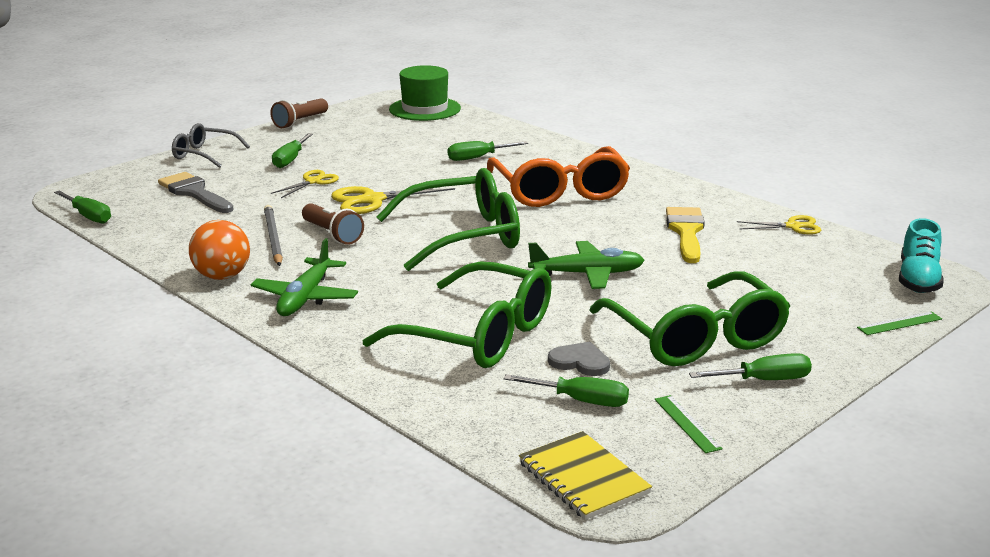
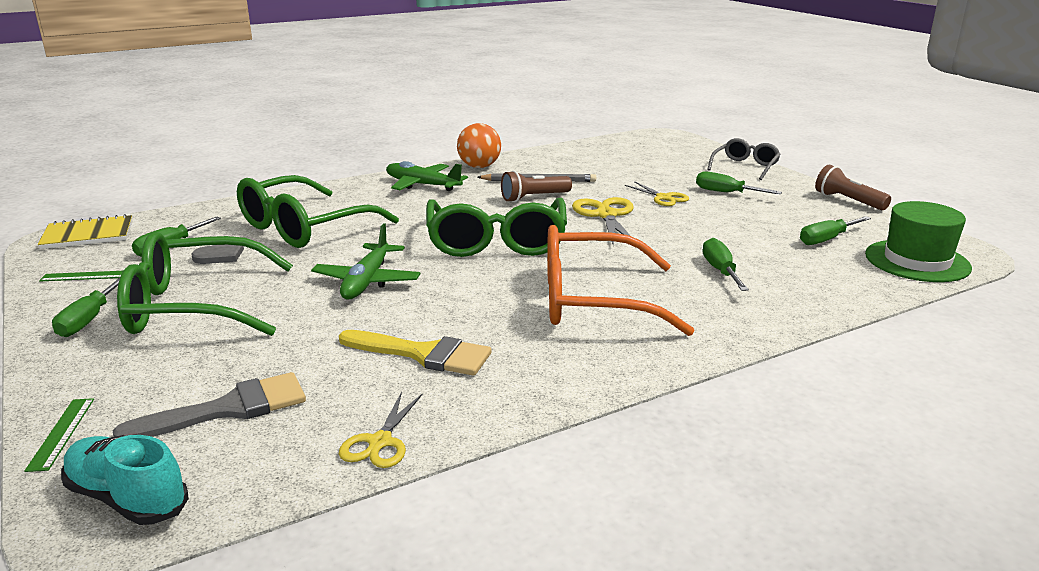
camera: 105 degrees right, 0 degrees up
(88, 216) = (612, 138): green screwdriver -> green screwdriver (826, 239)
(195, 193) = (649, 163): grey brush -> grey brush (228, 409)

